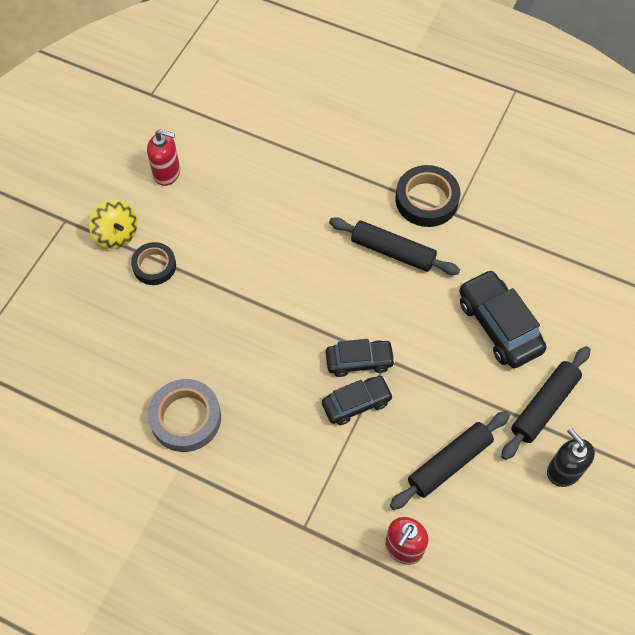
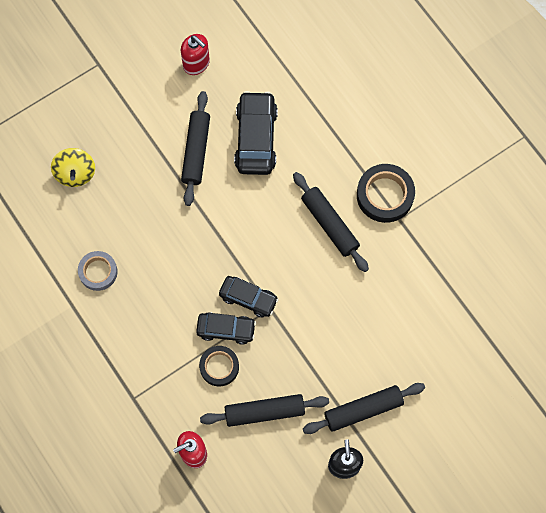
camera: 30 degrees right, 10 degrees up
(117, 234) = (129, 97): yellow spinning top -> yellow spinning top (75, 173)
(154, 266) = (143, 138): black tape -> black tape (219, 367)
(186, 418) = (98, 272): grey tape -> grey tape, size x0.66
(217, 251) = (196, 151): none -> black rolling pin
(499, 325) = (371, 329): black car -> black car (256, 138)

